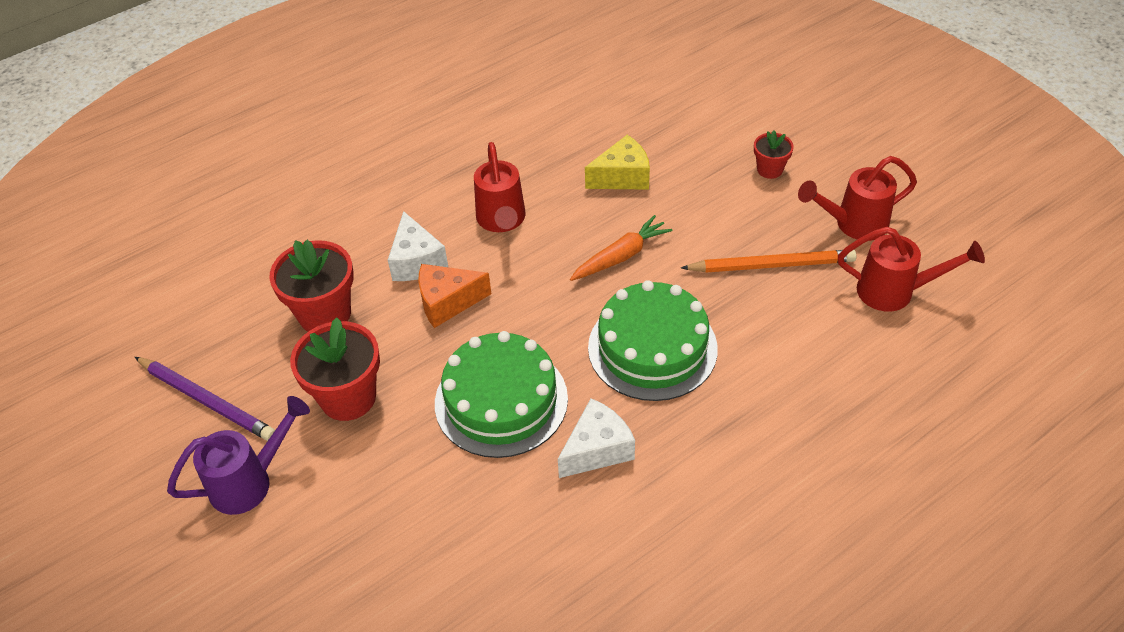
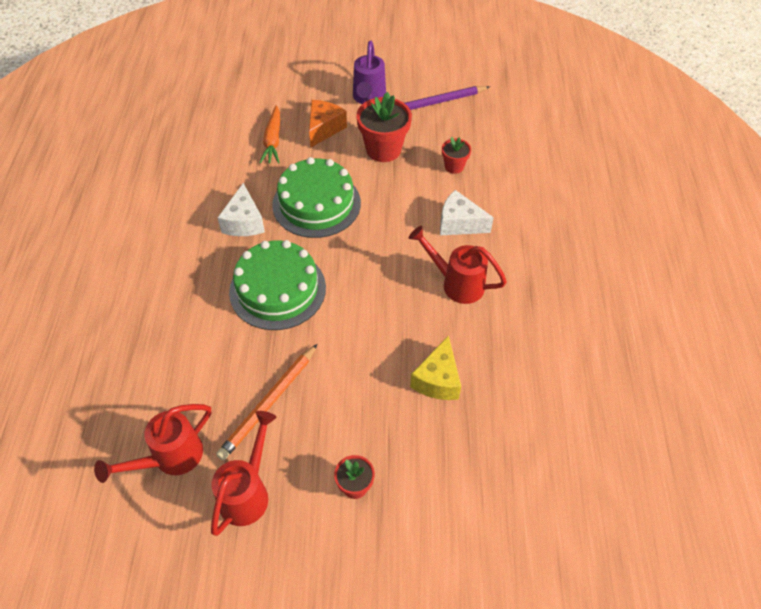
camera: 125 degrees right, 5 degrees up
(325, 314) = (454, 166): red flower pot -> red flower pot, size x0.54
(447, 302) = (410, 220): orange cheese -> orange cheese (324, 129)
(621, 256) = (363, 325): orange carrot -> orange carrot (273, 140)

